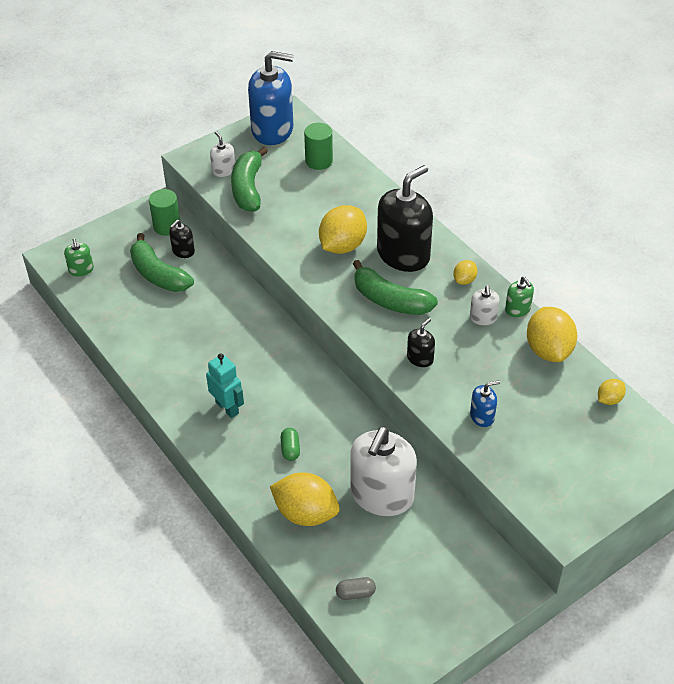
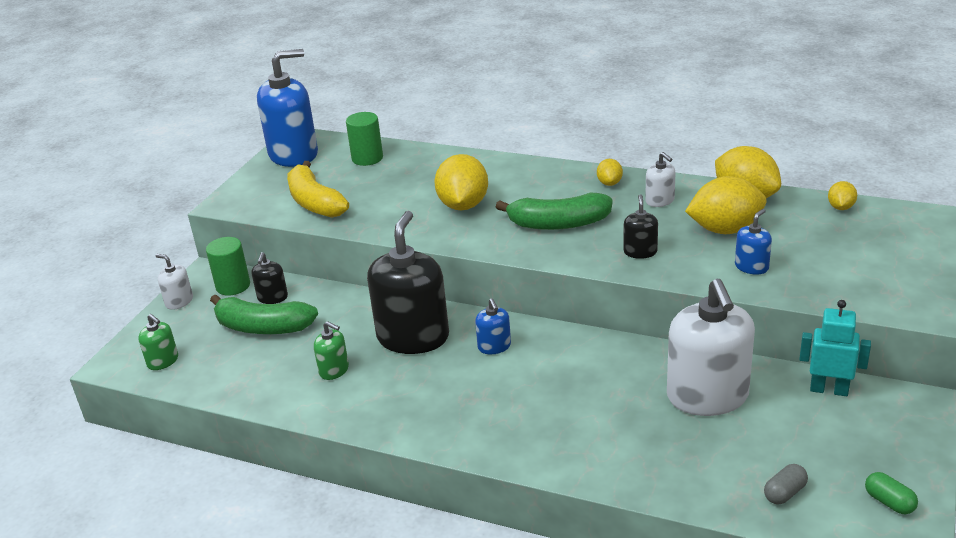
camera: 30 degrees left, 15 degrees down
(223, 170) = (273, 199): white soap dispenser -> white soap dispenser (179, 301)
(227, 408) = (463, 402): turquoise robot -> turquoise robot (829, 389)
(248, 188) = (315, 202): green banana -> yellow banana
(285, 374) = (494, 346): none -> blue soap dispenser
(290, 449) = (571, 404): green capsule -> green capsule (889, 502)
(305, 513) = (650, 451): yellow lemon -> yellow lemon (725, 229)
(403, 254) = (530, 188): black soap dispenser -> black soap dispenser (413, 337)
(517, 309) = (682, 183): green soap dispenser -> green soap dispenser (334, 370)

